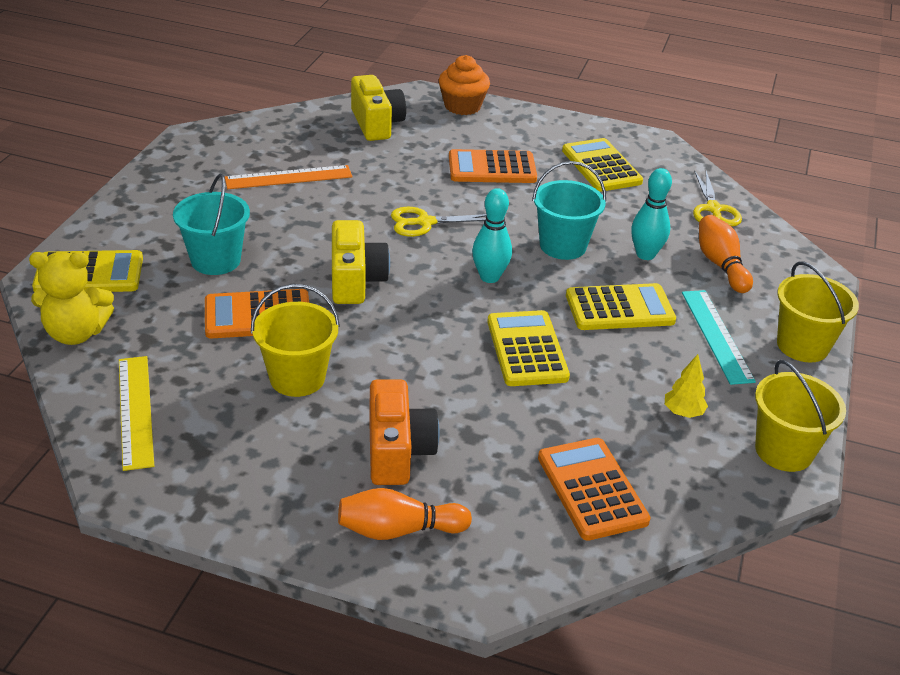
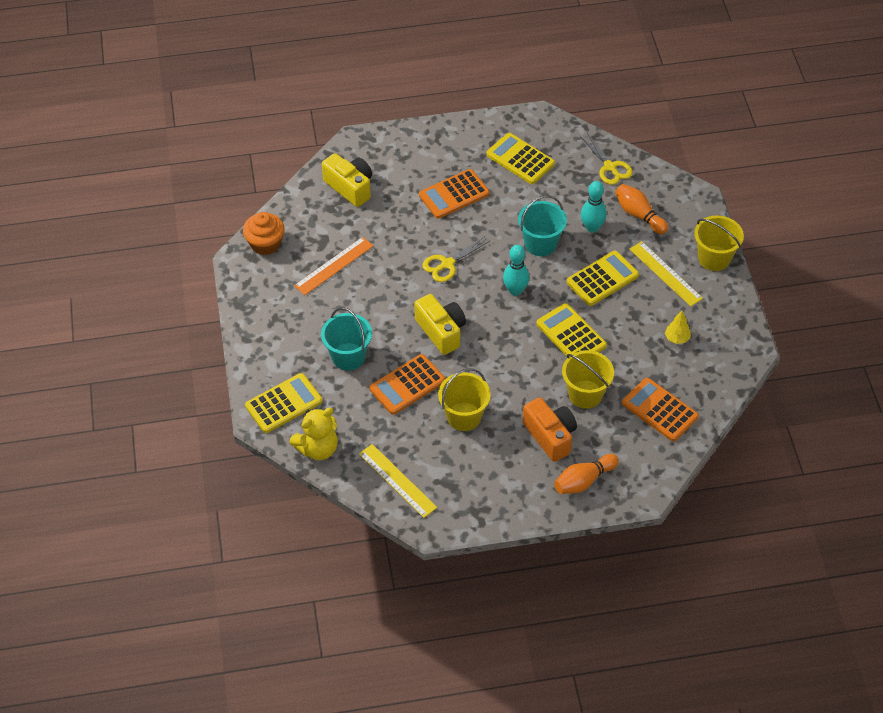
camera: 25 degrees left, 15 degrees up
(462, 106) = (393, 141): orange cupcake -> orange cupcake (265, 244)
(716, 335) = (665, 273): turquoise ruler -> yellow ruler
(783, 451) = (739, 338): yellow bucket -> yellow bucket (585, 394)

